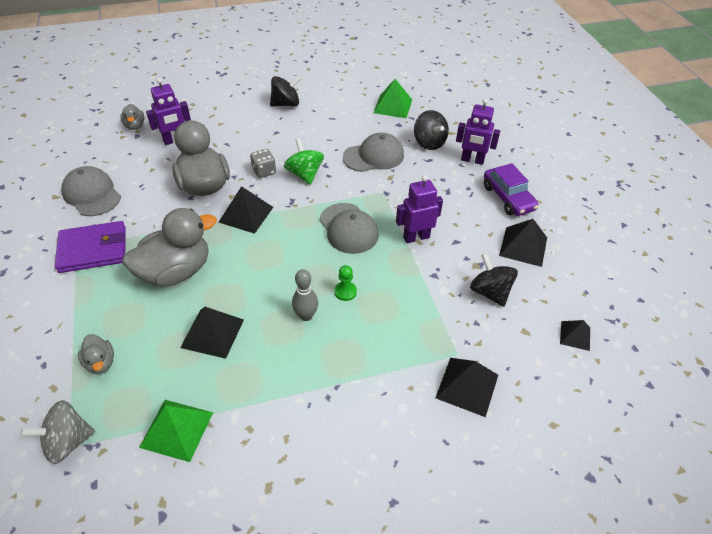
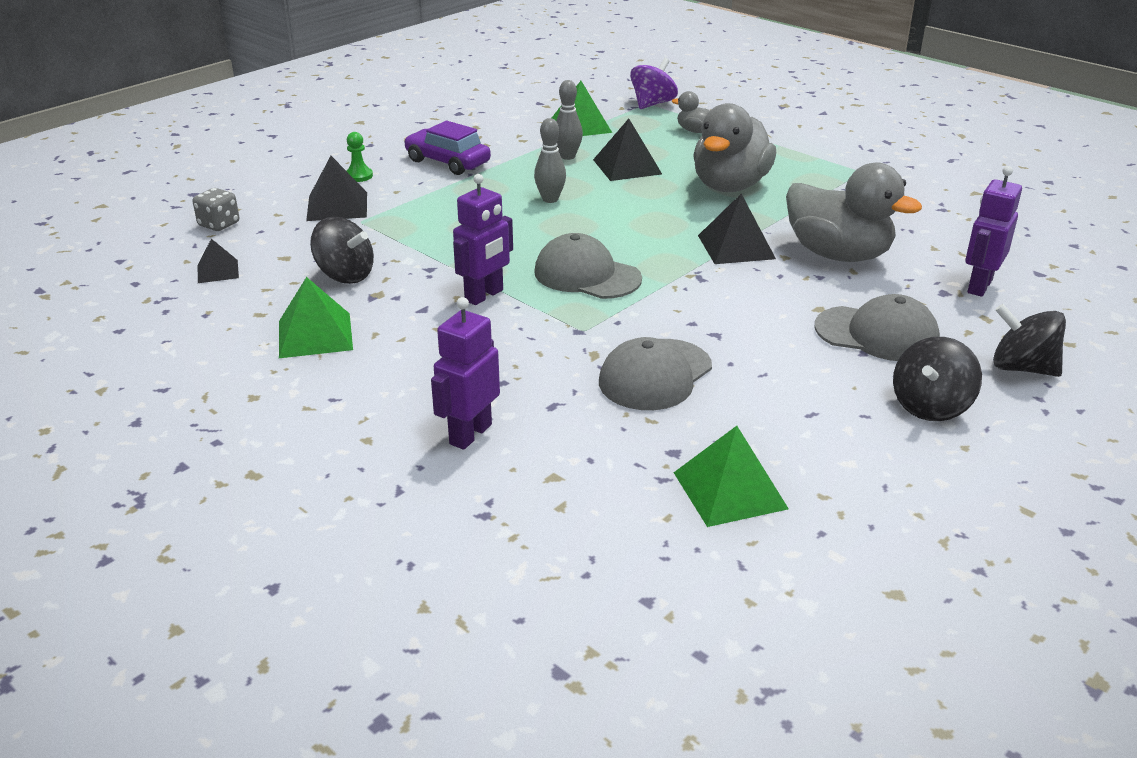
camera: 150 degrees right, 15 degrees down
(67, 442) = (652, 104): grey spinning top -> purple spinning top
(92, 194) = (943, 206): grey cap -> grey cap (877, 334)
(93, 250) = (841, 174): purple wallet -> none
(135, 126) = (1070, 282): grey duck -> none
(240, 374) = (567, 156): none -> grey bowling pin
(264, 171) = (790, 295): grey dice -> grey dice (219, 224)
(304, 174) = (728, 312): green spinning top -> none
(345, 292) = (527, 225): green pawn -> green pawn (359, 176)
(429, 143) = (579, 437): black spinning top -> black spinning top (1022, 368)
(472, 160) = (470, 434): purple robot -> purple robot turned 45 degrees counterclockwise
(508, 198) = (367, 392): purple car -> purple car (447, 162)
(523, 246) = (315, 335): black pyramid -> green pyramid

